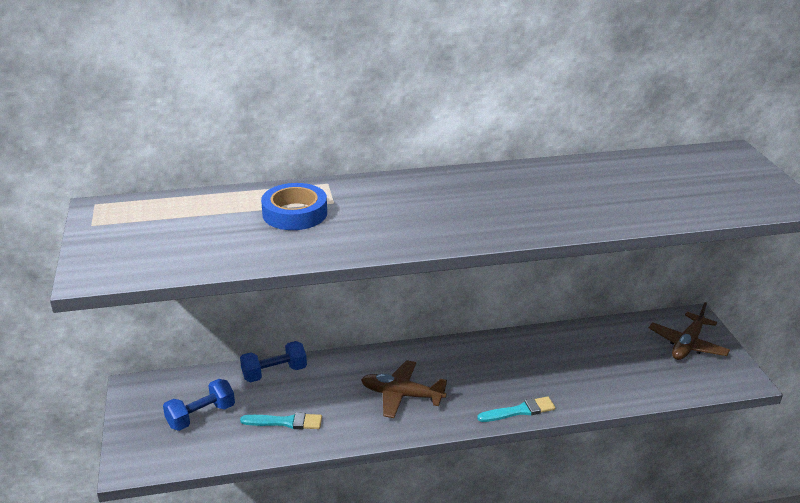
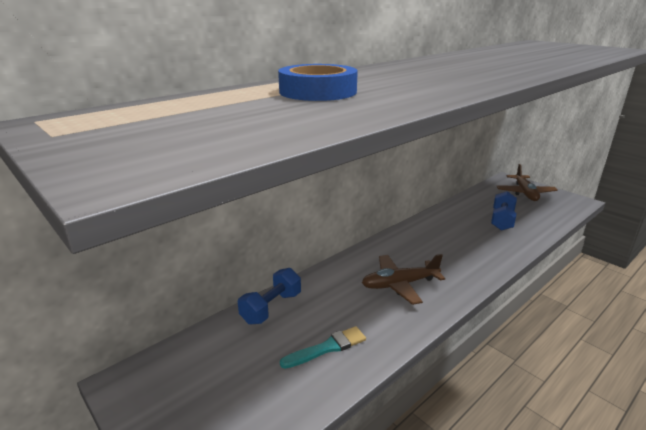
camera: 30 degrees left, 5 degrees down
(201, 416) = (232, 380): blue dumbbell -> blue dumbbell (502, 220)
(519, 411) = (493, 263): turquoise brush -> none

